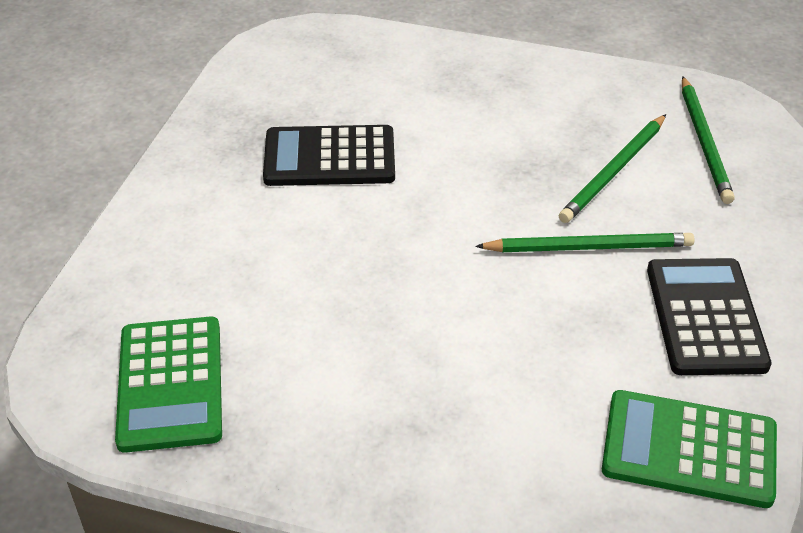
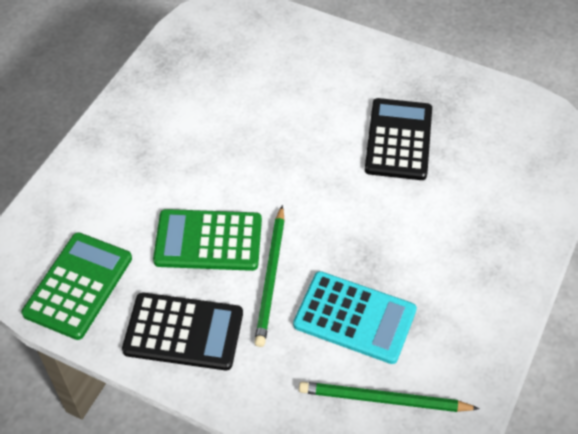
camera: 100 degrees right, 10 degrees up
(171, 384) = (207, 51): green calculator -> green calculator (208, 241)
(613, 171) = (355, 317): green pencil -> turquoise calculator

